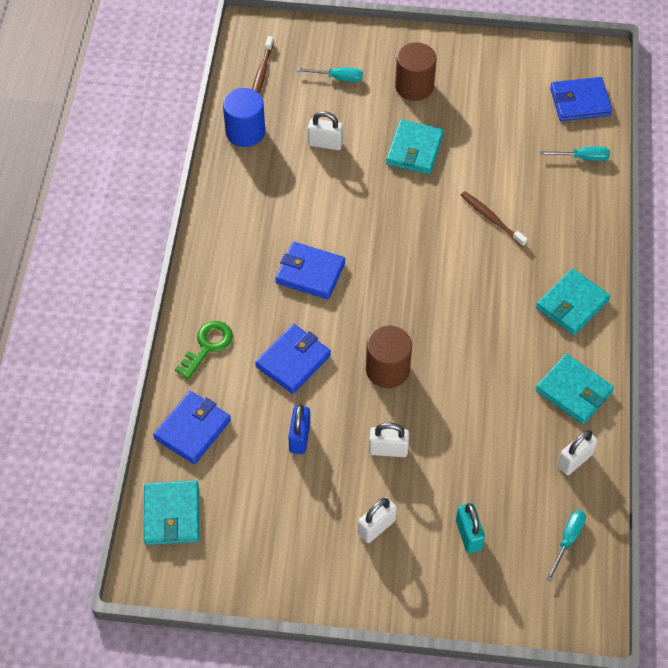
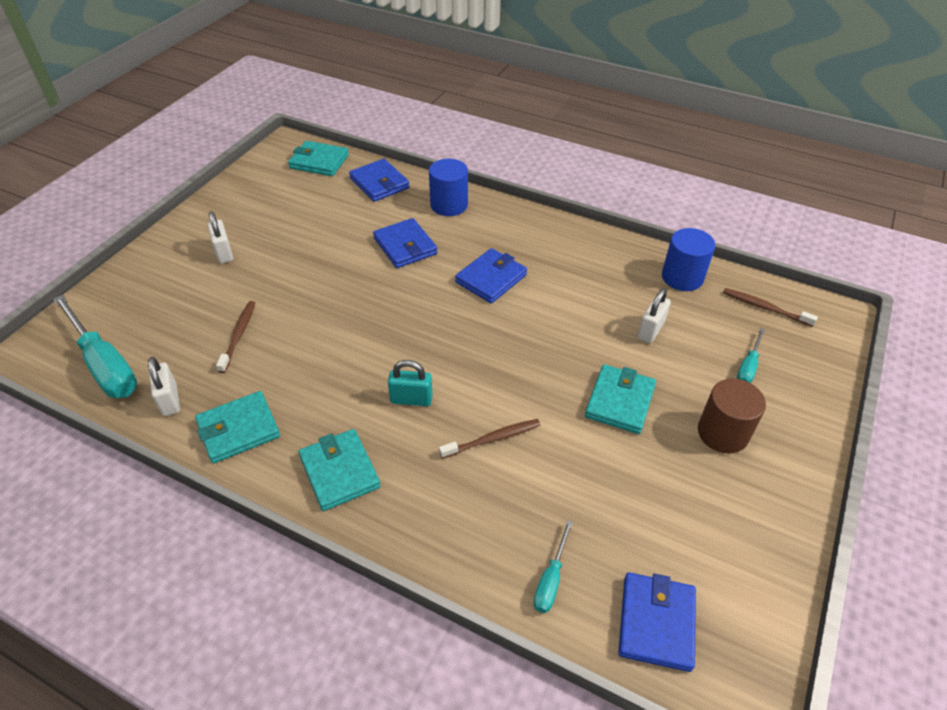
camera: 110 degrees right, 10 degrees down
(207, 346) = (449, 205): green key -> blue cylinder
(299, 437) = (332, 232): blue padlock -> none
(387, 369) = (359, 299): brown cylinder -> none
(388, 450) = (283, 278): white padlock -> none
(414, 150) = (620, 401): turquoise wallet -> turquoise wallet turned 75 degrees clockwise
(468, 535) = (169, 302): turquoise padlock -> turquoise padlock (411, 399)
(479, 447) = (239, 335): none -> brown toothbrush
(568, 540) = (104, 365): turquoise screwdriver -> turquoise screwdriver, size x2.07

